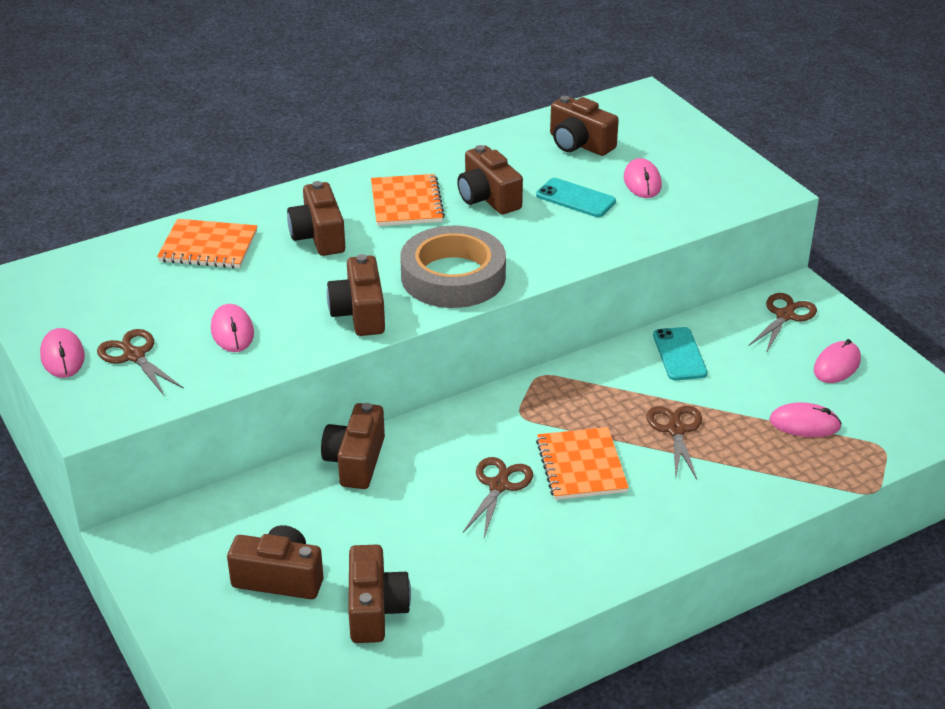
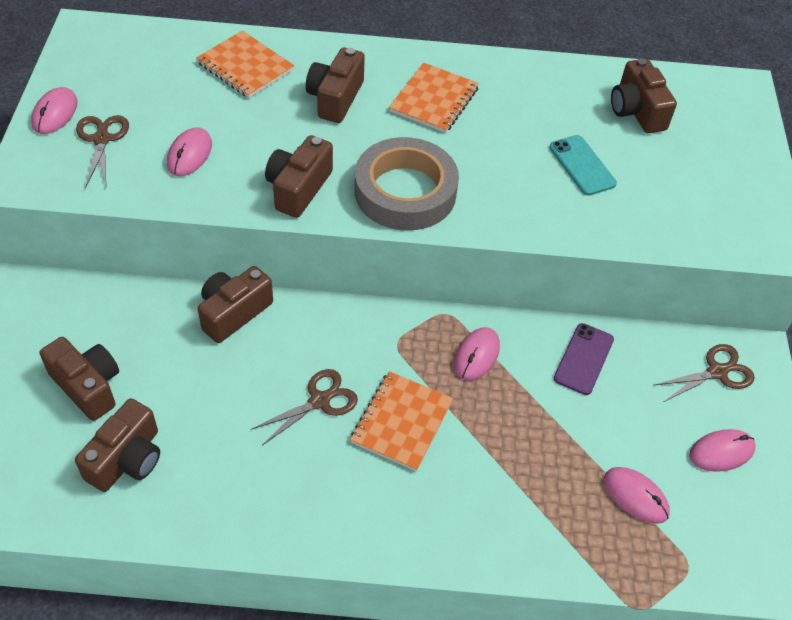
camera: 30 degrees right, 15 degrees up
(488, 198) = (506, 128): brown camera -> none
(642, 181) = (659, 177): pink mouse -> pink mouse (476, 355)
(676, 430) = (512, 434): brown scissors -> none
(679, 354) = (583, 359): turquoise phone -> purple phone

